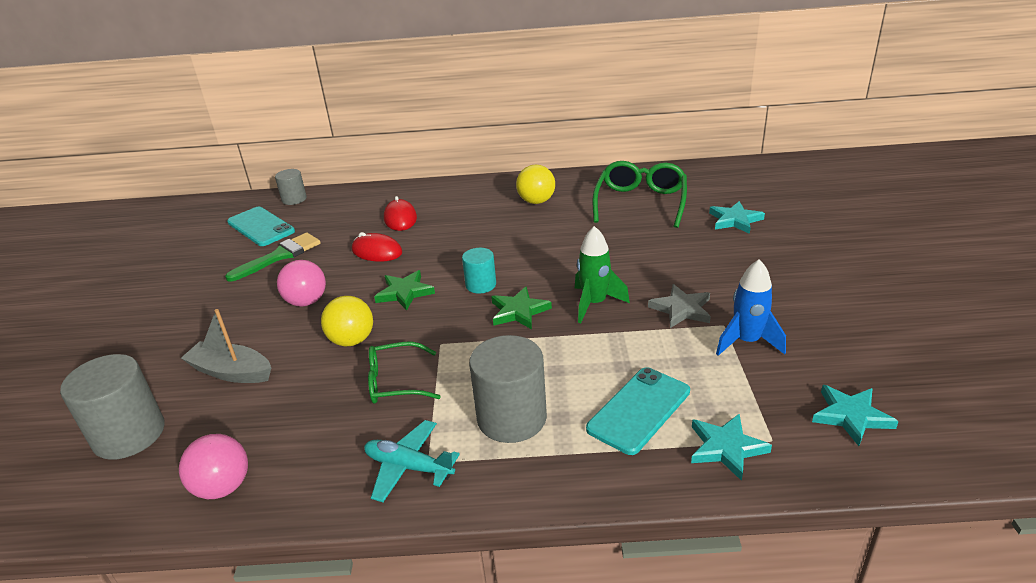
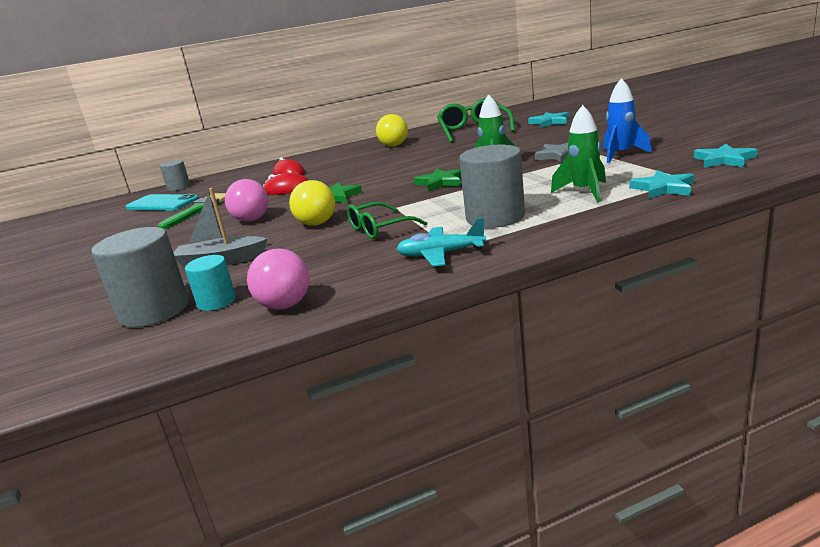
camera: 20 degrees left, 10 degrees down
(481, 285) = (395, 181): turquoise cylinder -> turquoise cylinder (216, 302)
(639, 410) = (584, 192): turquoise phone -> green rocket

